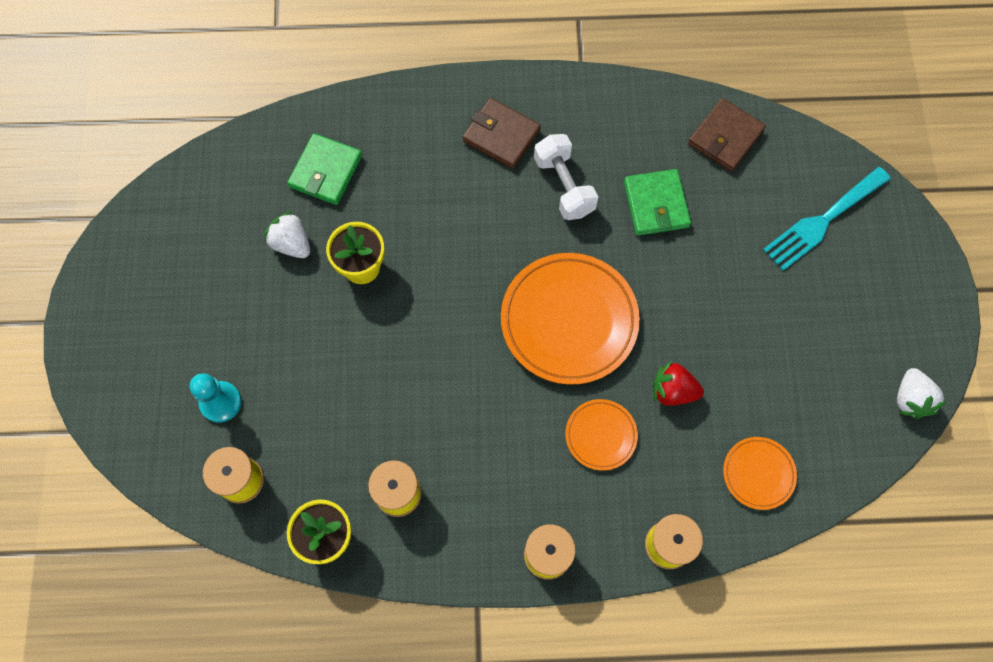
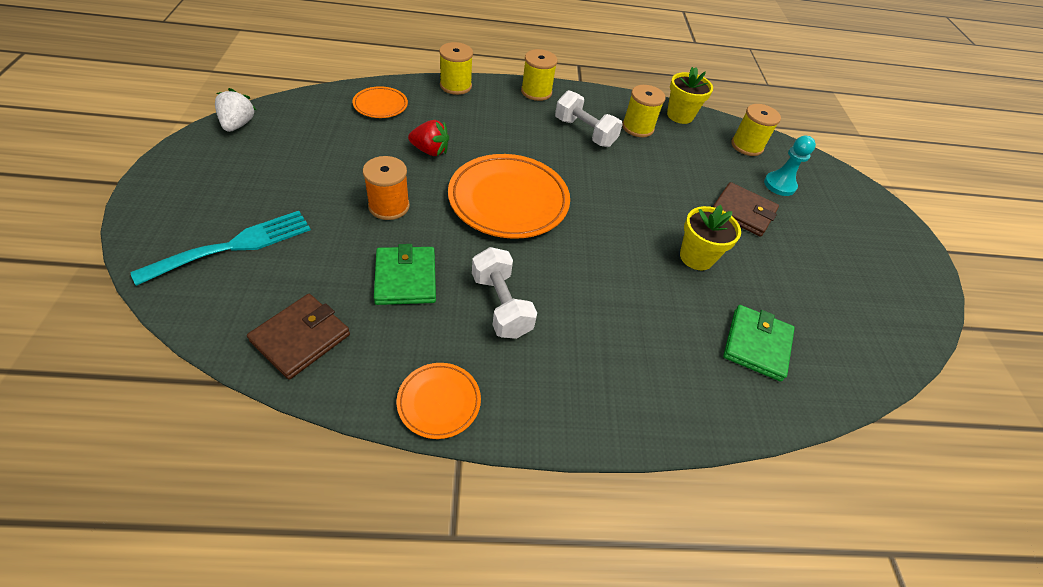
camera: 175 degrees right, 20 degrees down
(292, 243) = (766, 282): white strawberry -> none
(476, 467) = (584, 132): none -> white dumbbell
(501, 136) = (569, 365): brown wallet -> brown wallet (743, 212)
(600, 435) = (492, 136): orange plate -> orange plate (439, 402)
(696, 292) = (389, 206): none -> orange spool

